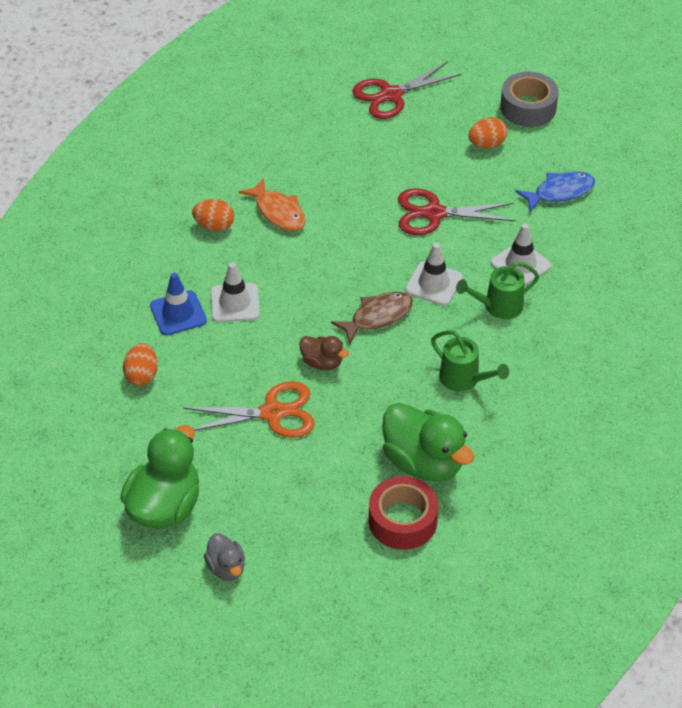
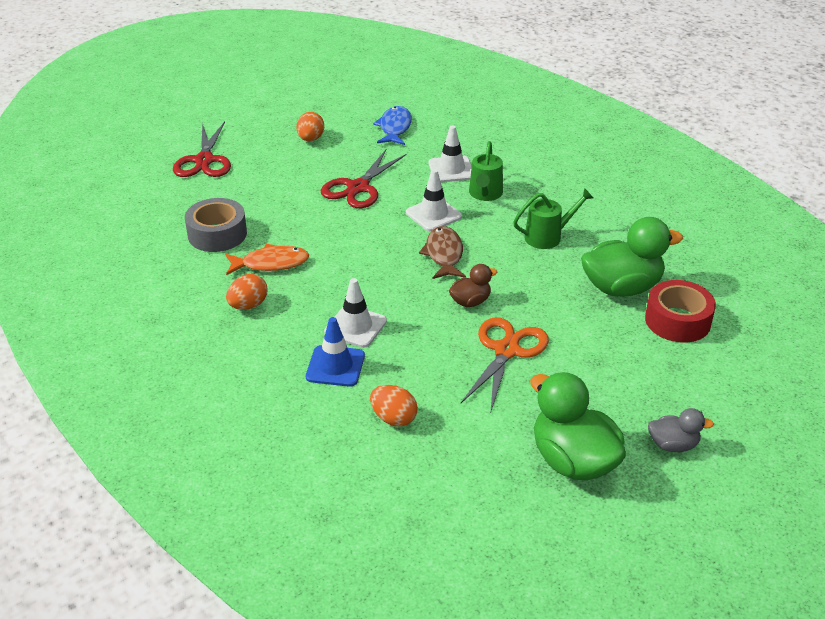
camera: 60 degrees left, 10 degrees down
(528, 107) = (293, 109): grey tape -> grey tape (217, 234)

